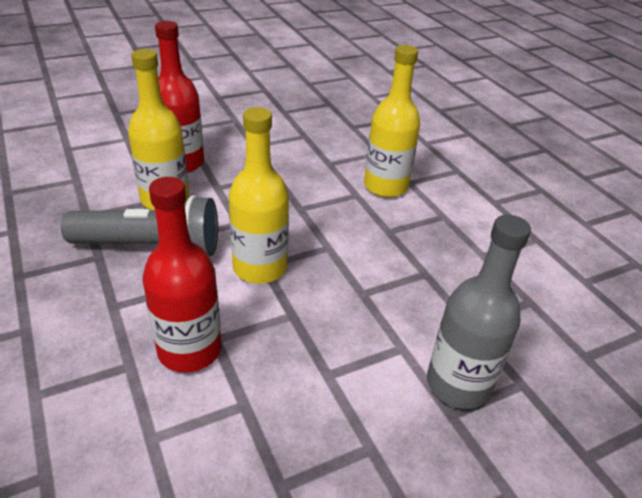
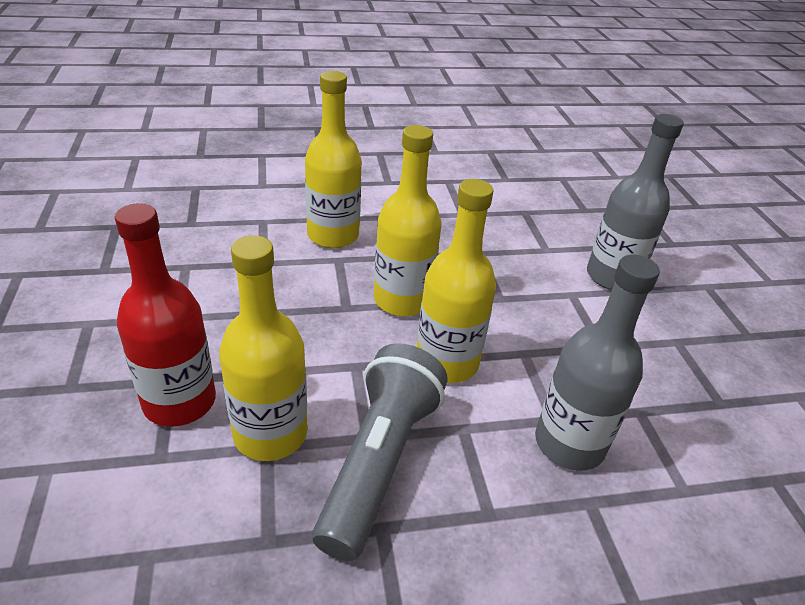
camera: 75 degrees left, 0 degrees up
(189, 350) = (569, 443): red bottle -> grey bottle
(324, 234) = (402, 300): none -> yellow bottle

